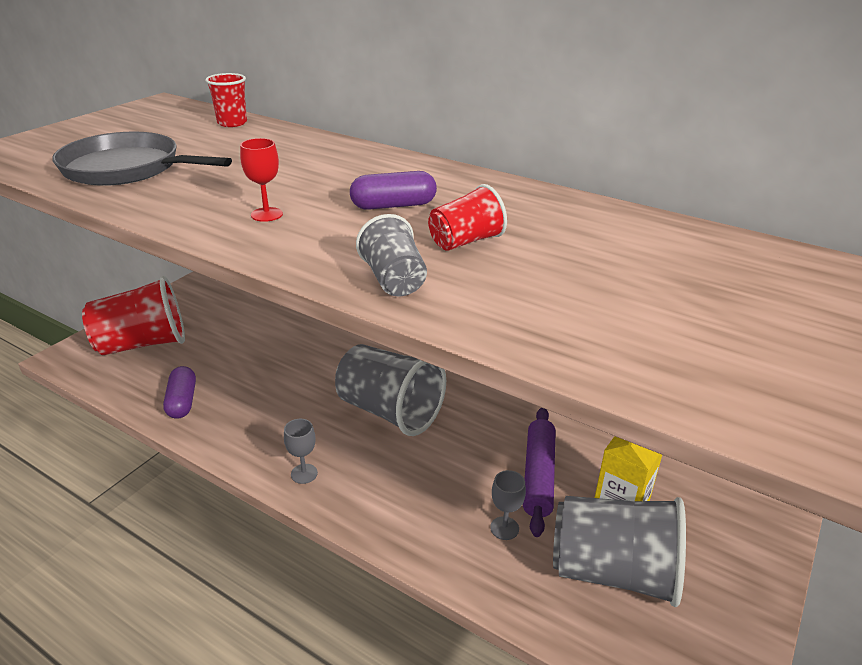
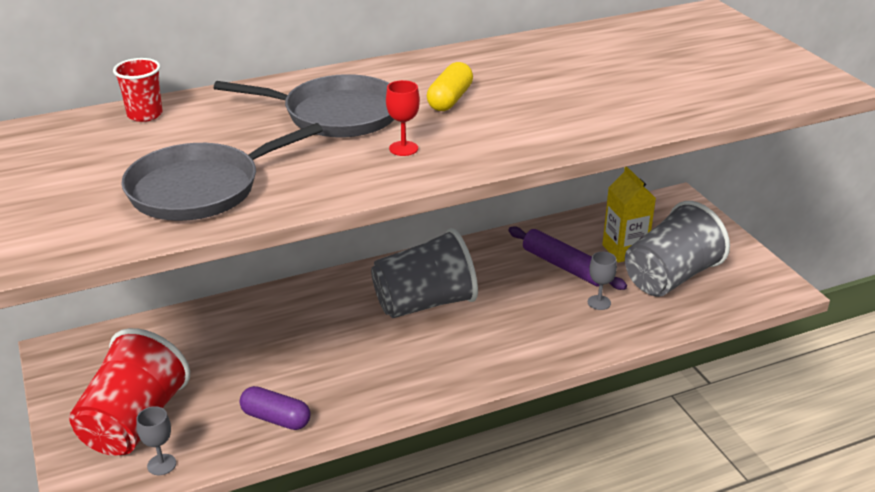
camera: 55 degrees left, 0 degrees up
(304, 174) = (336, 114): none -> grey pan
(304, 474) = (455, 375): grey goblet -> grey goblet (161, 464)
(393, 205) = (450, 99): purple capsule -> yellow capsule
(394, 280) = (569, 132): grey cup -> none
(465, 241) = (540, 94): red cup -> none

